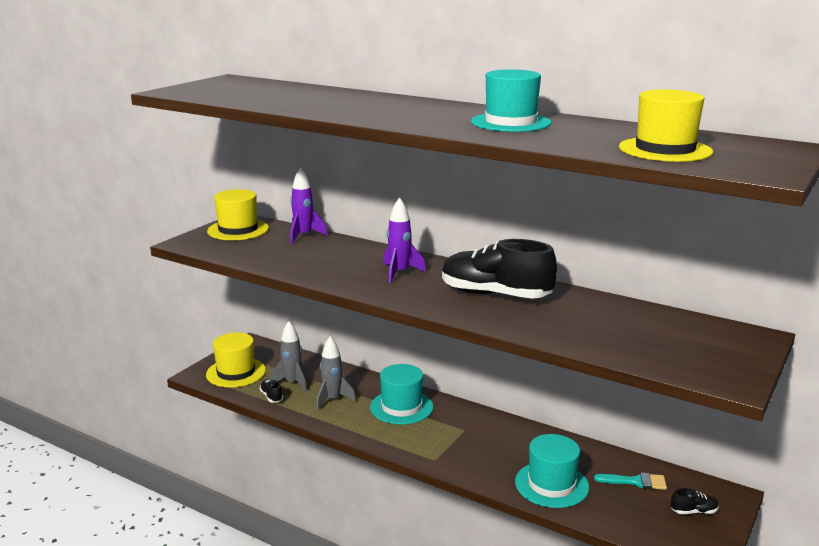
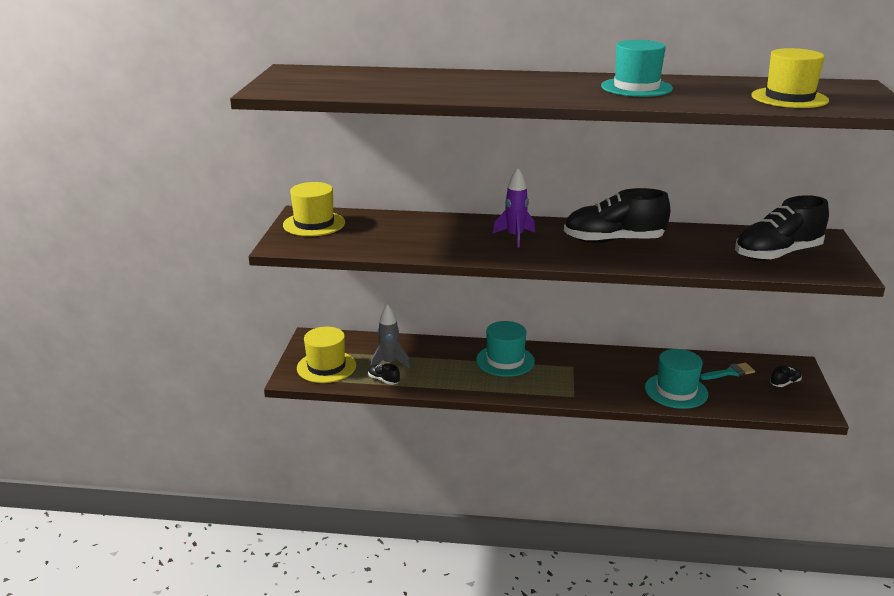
camera: 25 degrees left, 5 degrees up
(303, 236) = (385, 219): purple rocket -> none
(332, 400) = (440, 369): grey rocket -> none
(667, 344) = (777, 254): none -> black shoe

